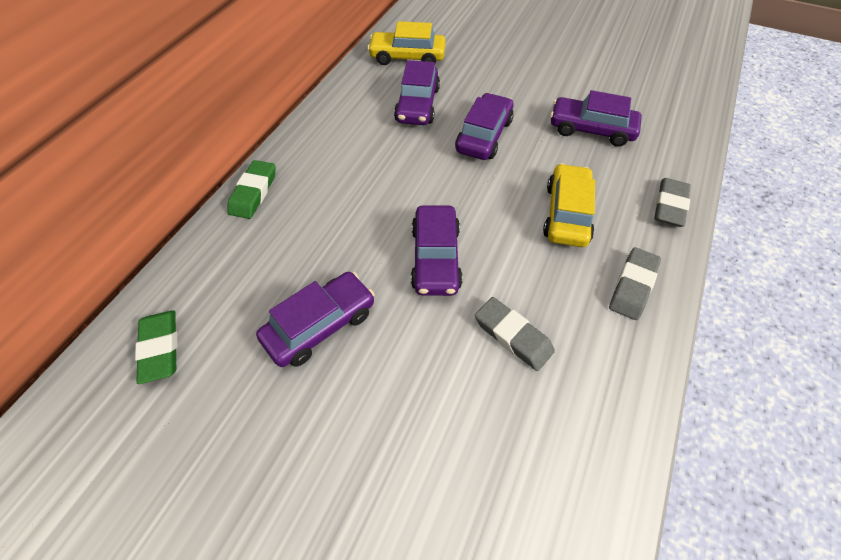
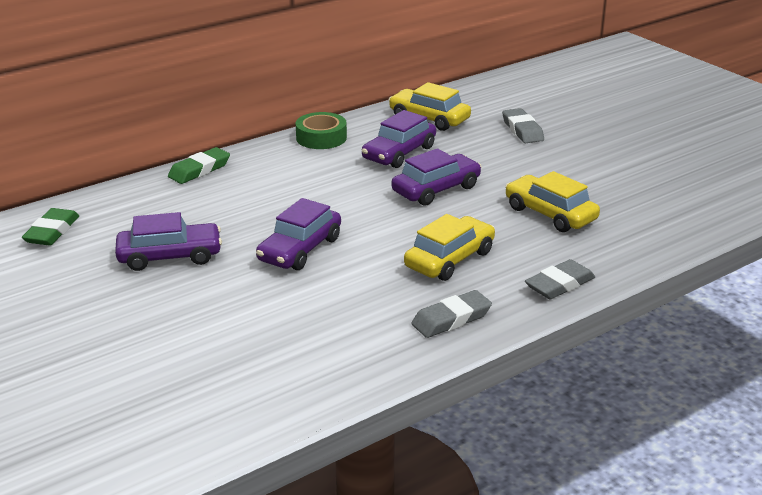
camera: 30 degrees right, 25 degrees down
(335, 110) = (321, 138): none -> green tape
(513, 336) = (309, 311): grey eraser -> grey eraser (522, 130)
(591, 129) = (550, 214): purple car -> yellow car

